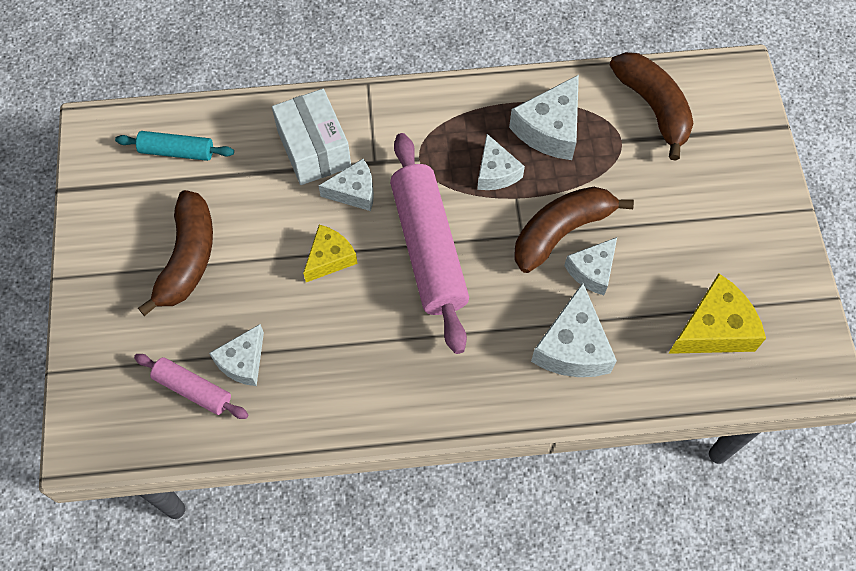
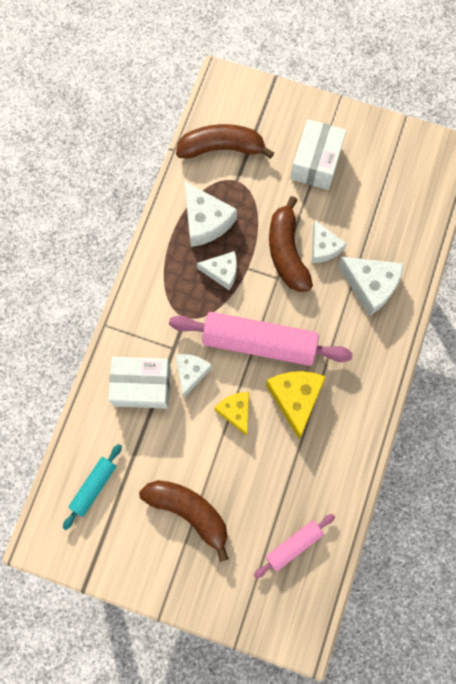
camera: 65 degrees left, 10 degrees up
(243, 361) = (288, 503): white cheese -> none
(700, 216) = (316, 163): none -> white box
(714, 328) = (395, 196): yellow cheese -> yellow cheese (295, 399)

